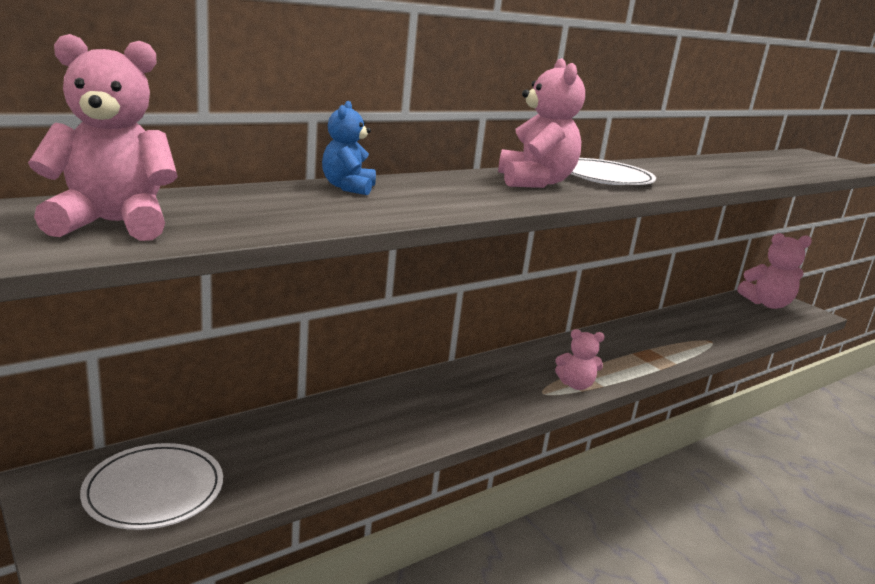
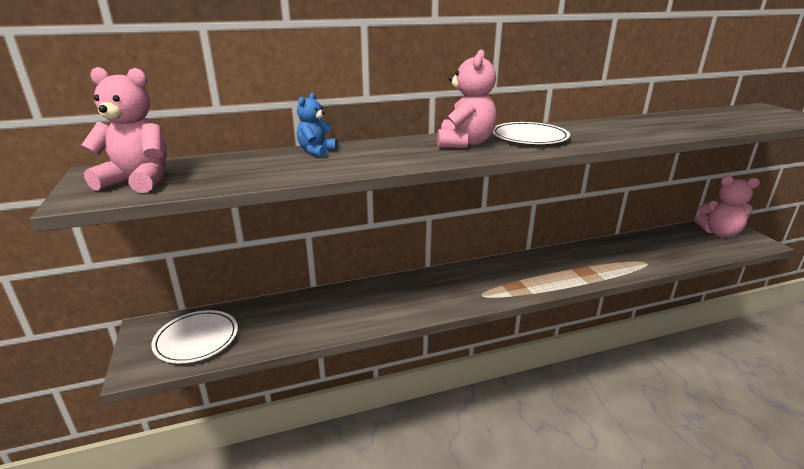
camera: 20 degrees right, 5 degrees up
(575, 385) = (510, 291): pink teddy bear -> none

